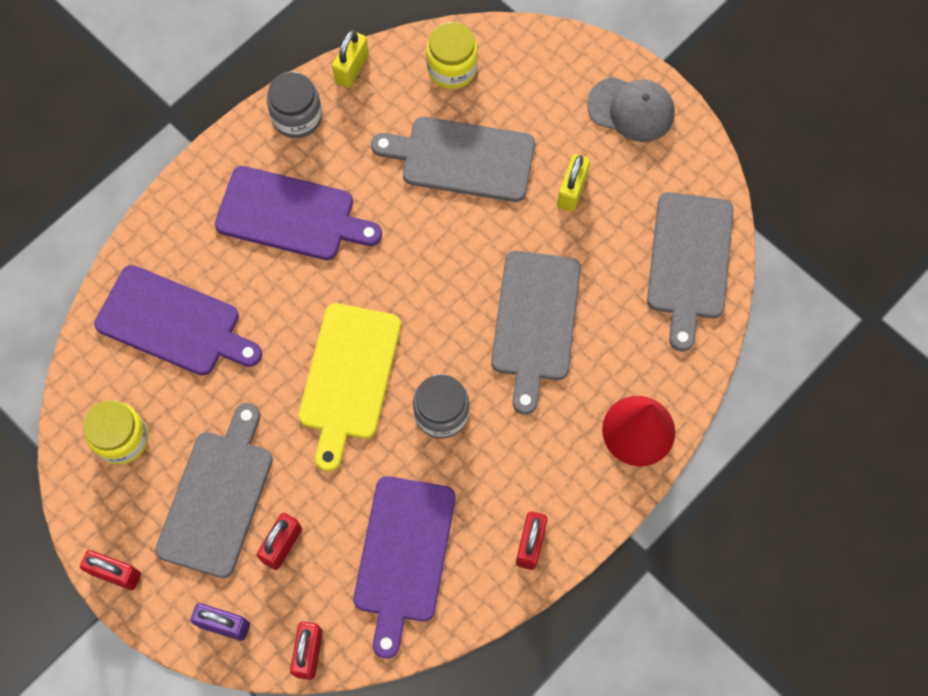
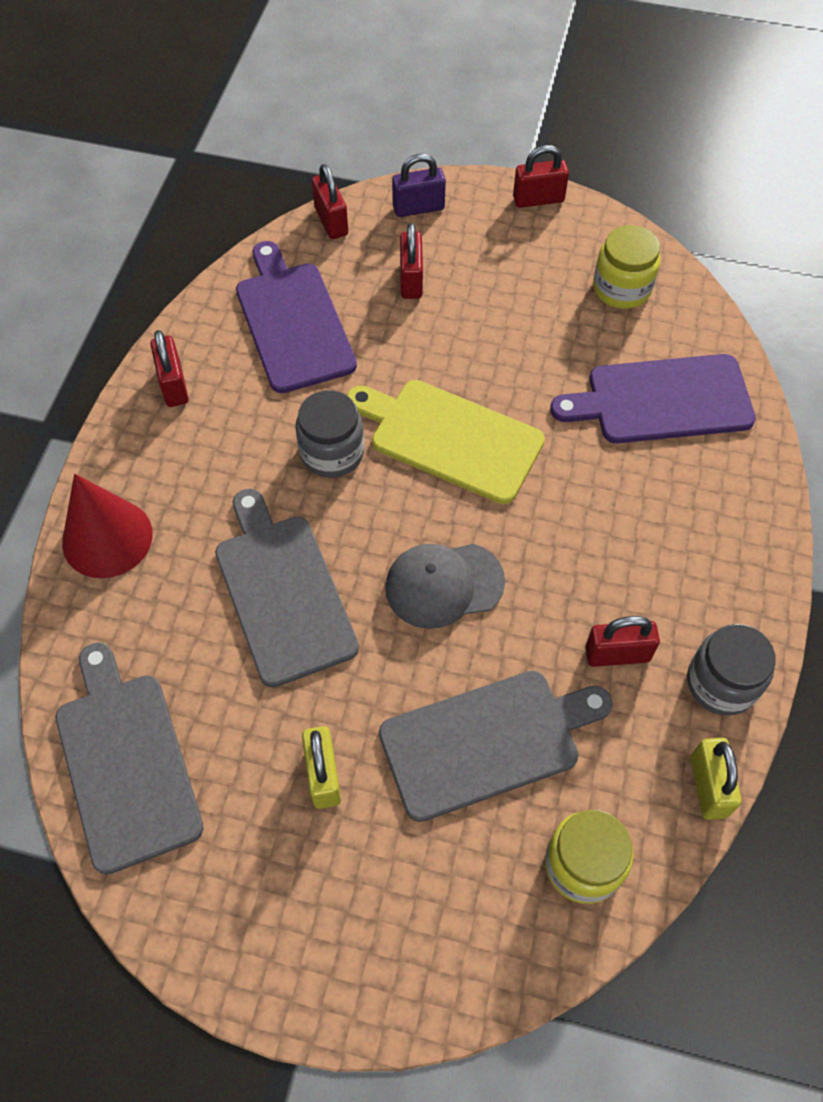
camera: 150 degrees right, 10 degrees down
(218, 497) = (497, 287): grey cutting board -> none
(291, 215) = (634, 564): purple cutting board -> none
(346, 166) = (617, 654): none -> red padlock
(348, 377) = (450, 438): yellow cutting board -> yellow cutting board turned 45 degrees counterclockwise
(631, 109) = (303, 945): grey cap -> grey cap (444, 585)

